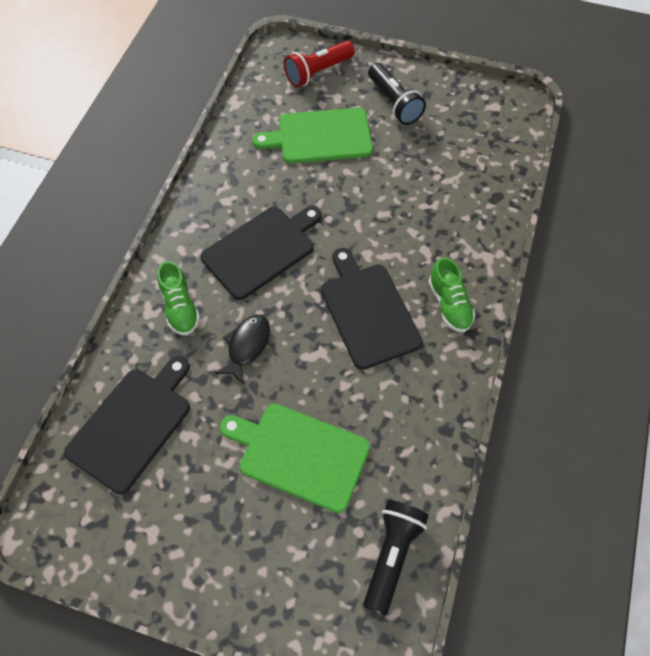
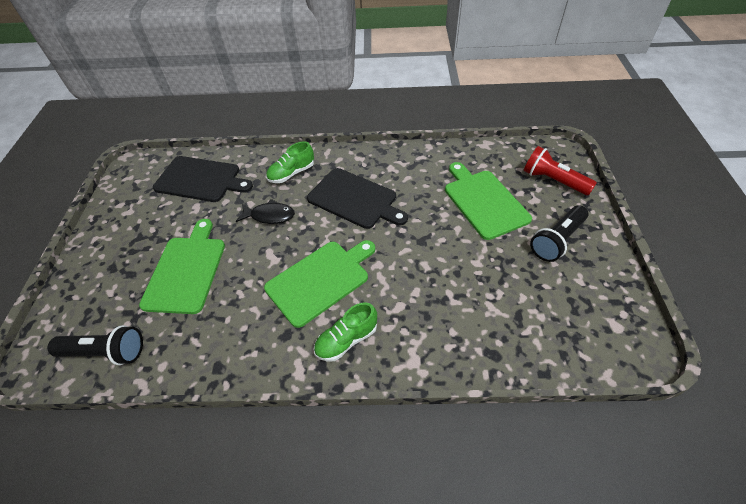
camera: 75 degrees right, 10 degrees down
(368, 311) = (320, 280): black cutting board -> green cutting board

